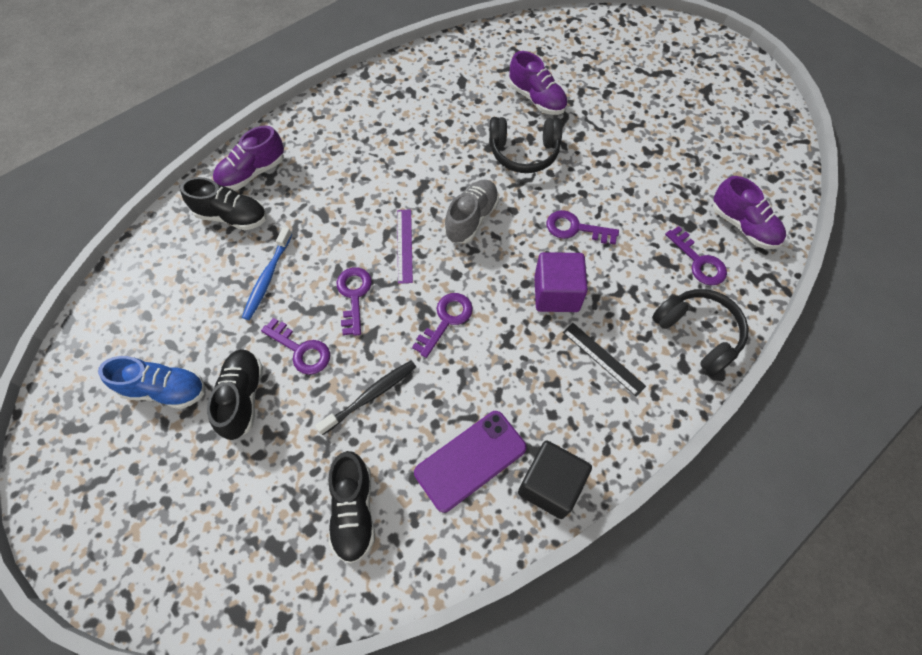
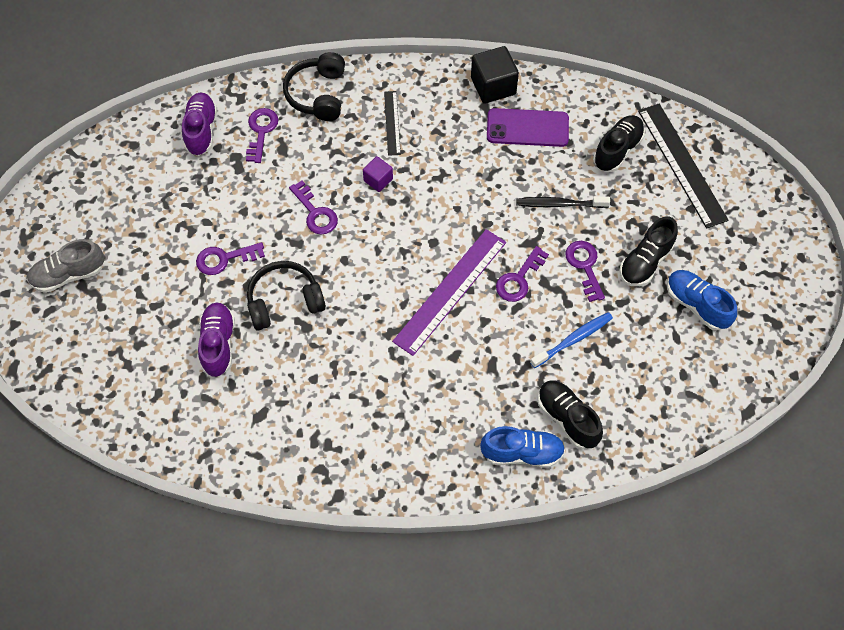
camera: 140 degrees left, 0 degrees up
(252, 173) = (522, 453): purple shoe -> blue shoe
(268, 550) = (681, 164): none -> black ruler
(404, 245) = (450, 291): purple ruler -> purple ruler, size x1.90
(446, 320) = (468, 216): purple key -> purple key (224, 259)
(471, 219) = (381, 275): grey shoe -> grey shoe (69, 275)
(524, 152) = (284, 301): black headphones -> black headphones turned 60 degrees counterclockwise
(556, 293) = (378, 180): purple cube -> purple cube, size x0.57

